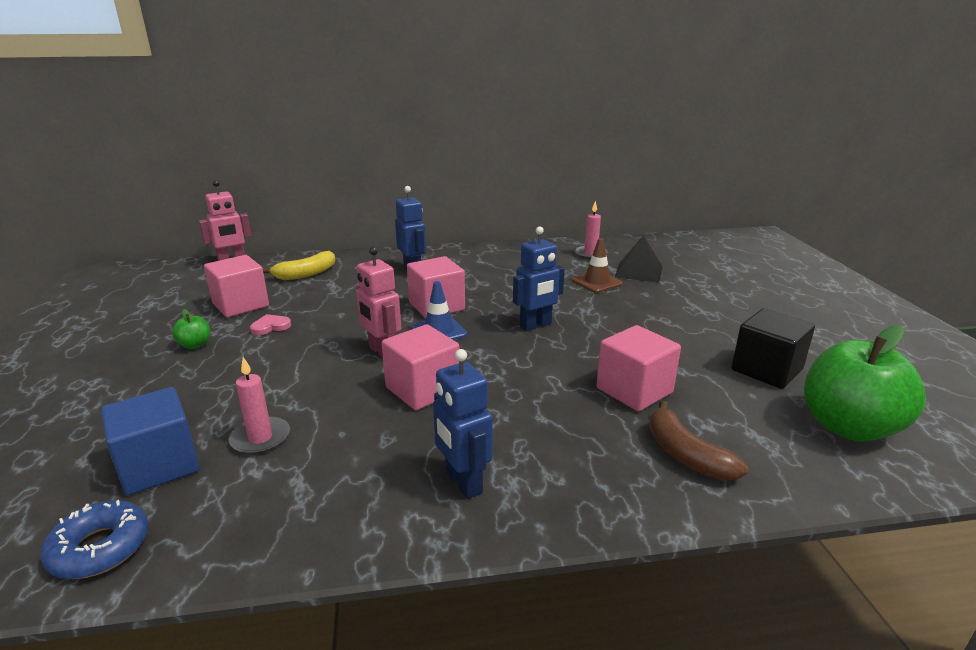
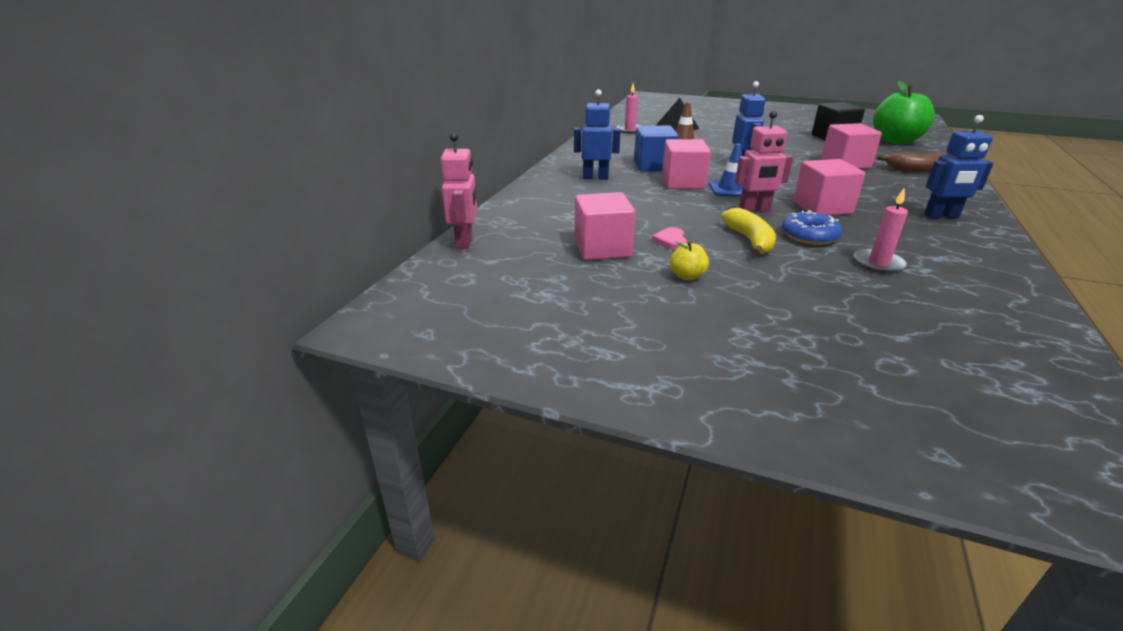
camera: 60 degrees left, 5 degrees up
(100, 548) = (1025, 329): blue donut -> blue donut (809, 236)
(159, 465) = (913, 303): blue cube -> blue cube (653, 166)
(195, 345) = (687, 276): green apple -> yellow apple
(306, 274) = (551, 213): yellow banana -> yellow banana (750, 240)

